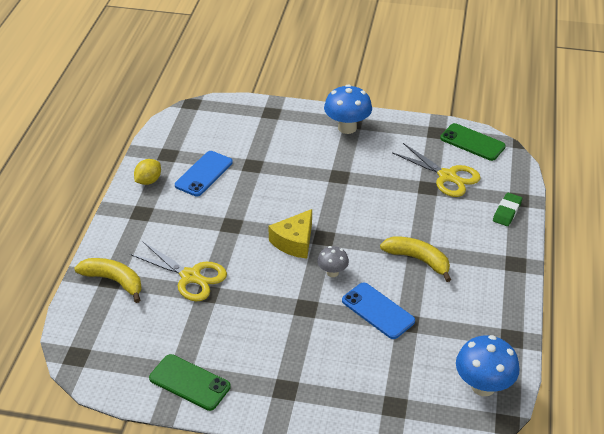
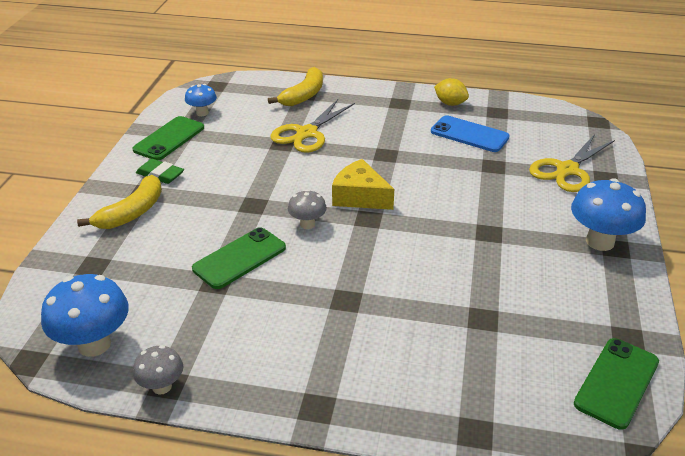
camera: 90 degrees right, 5 degrees down
(138, 361) = (202, 113): none -> blue mushroom
(378, 311) = (239, 258): blue phone -> green phone
(418, 260) = (327, 298): yellow banana -> yellow banana (132, 212)
(447, 176) = (514, 342): yellow scissors -> yellow scissors (567, 170)
(507, 212) = (439, 410): green eraser -> green eraser (160, 175)
(515, 340) = (162, 386): none -> grey mushroom

